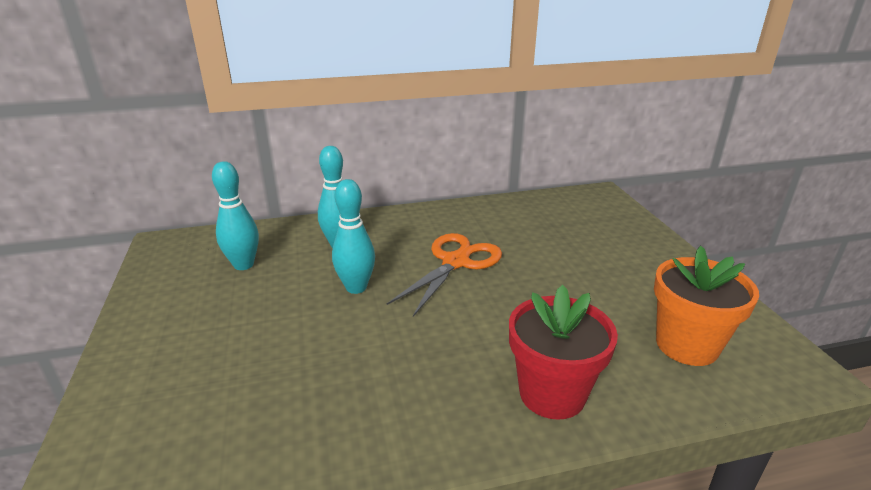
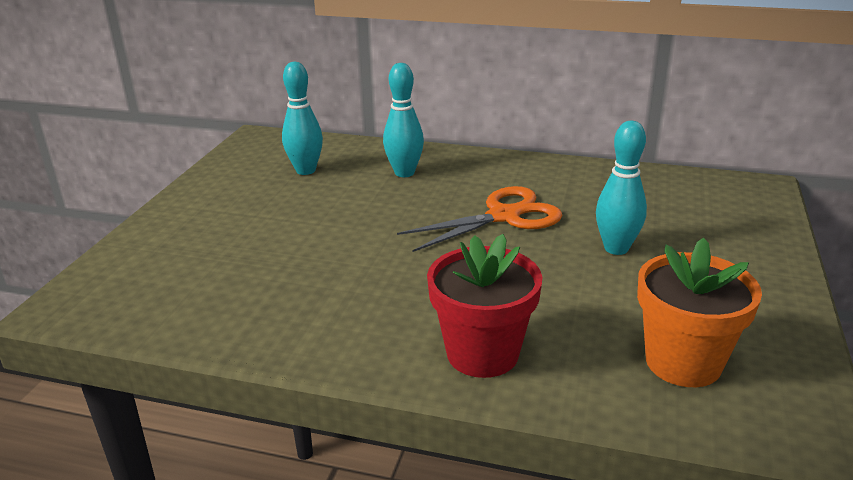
camera: 30 degrees right, 0 degrees up
(356, 287) = (385, 214): turquoise bowling pin -> turquoise bowling pin (616, 248)

